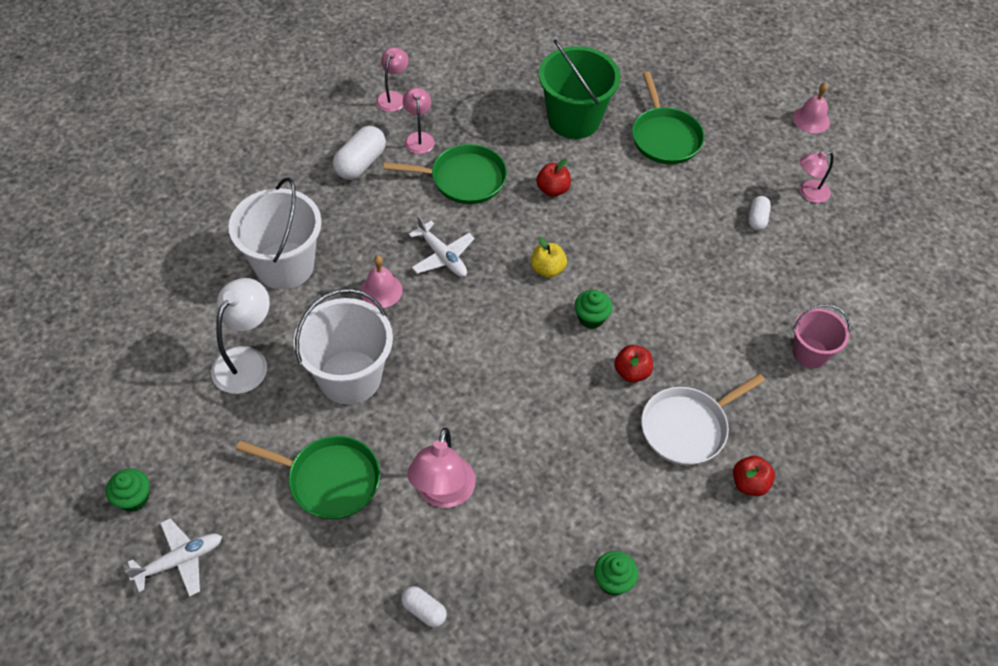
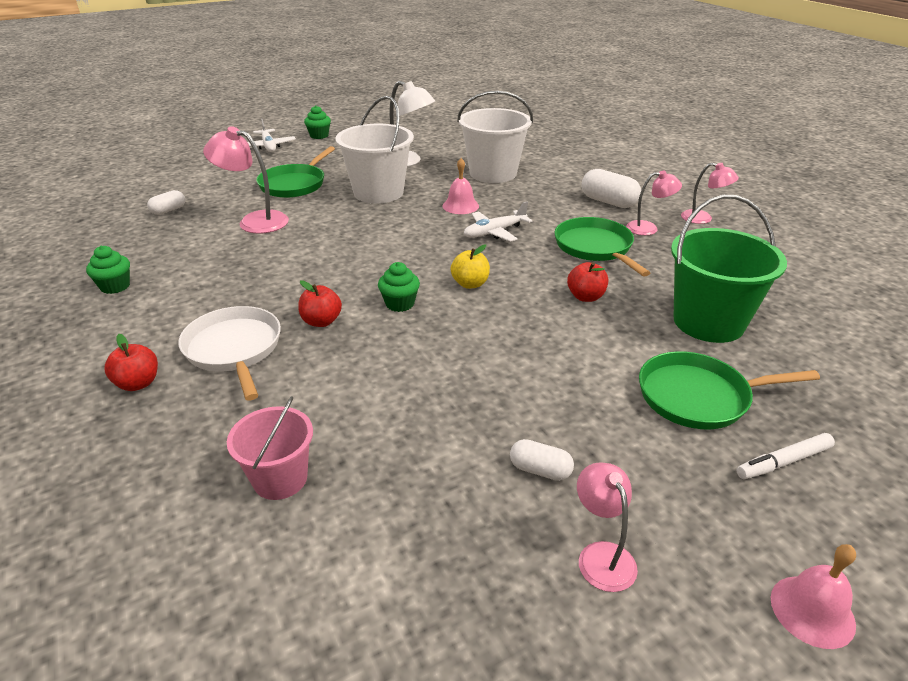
camera: 100 degrees right, 20 degrees down
(464, 179) = (595, 247): green pan -> green pan turned 150 degrees clockwise
(713, 109) = (783, 462): none -> white marker

